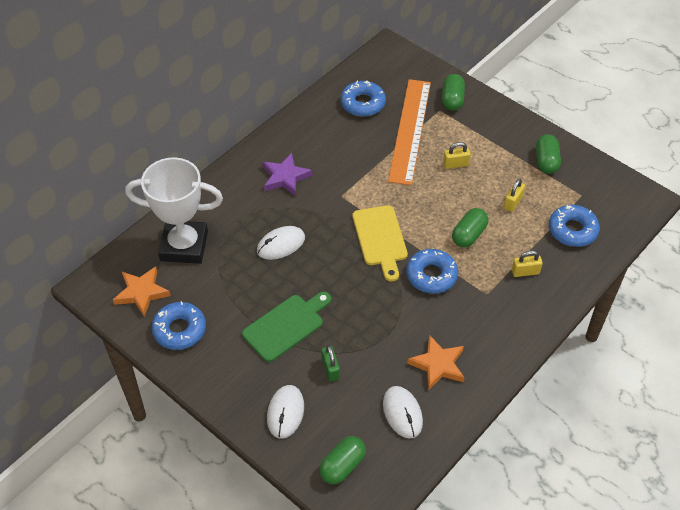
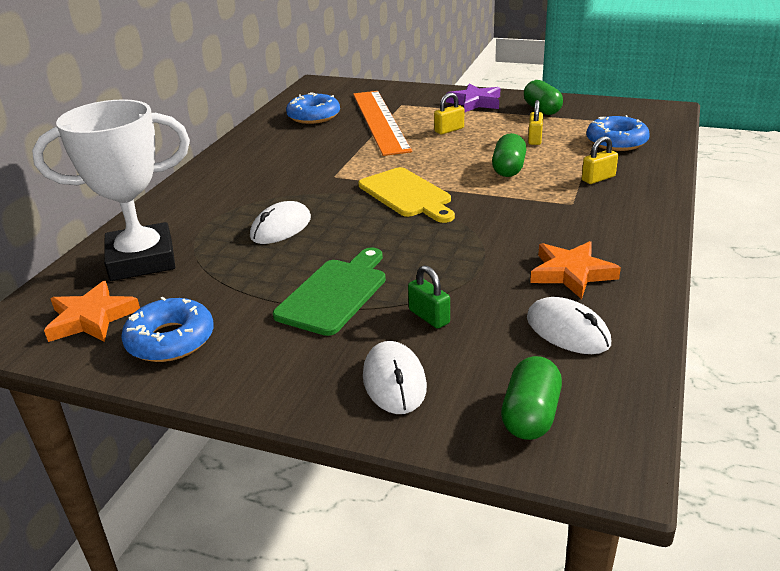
camera: 20 degrees left, 20 degrees down
(285, 177) = (254, 178): purple star -> purple star (475, 102)
(431, 275) = (493, 206): blue donut -> none
(452, 100) = (409, 96): green capsule -> none

